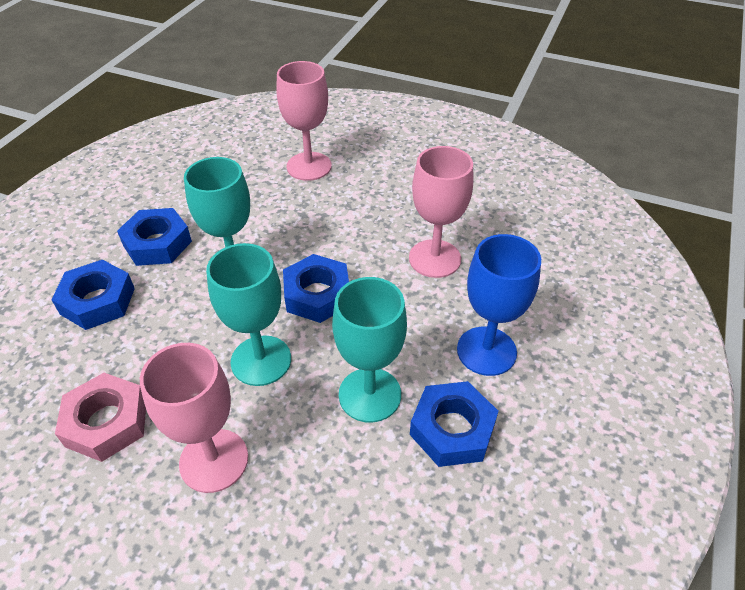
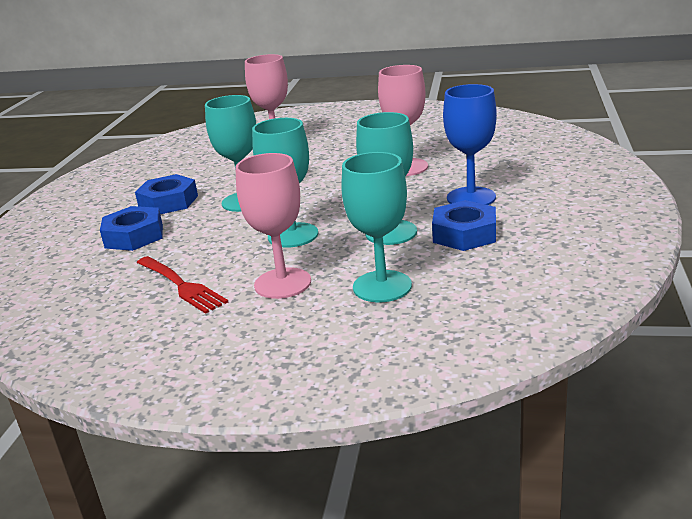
camera: 10 degrees left, 20 degrees down
(107, 422) = (180, 285): pink nut -> red fork
(317, 295) = (320, 199): blue nut -> none
(319, 511) = (382, 286): none -> turquoise goblet

